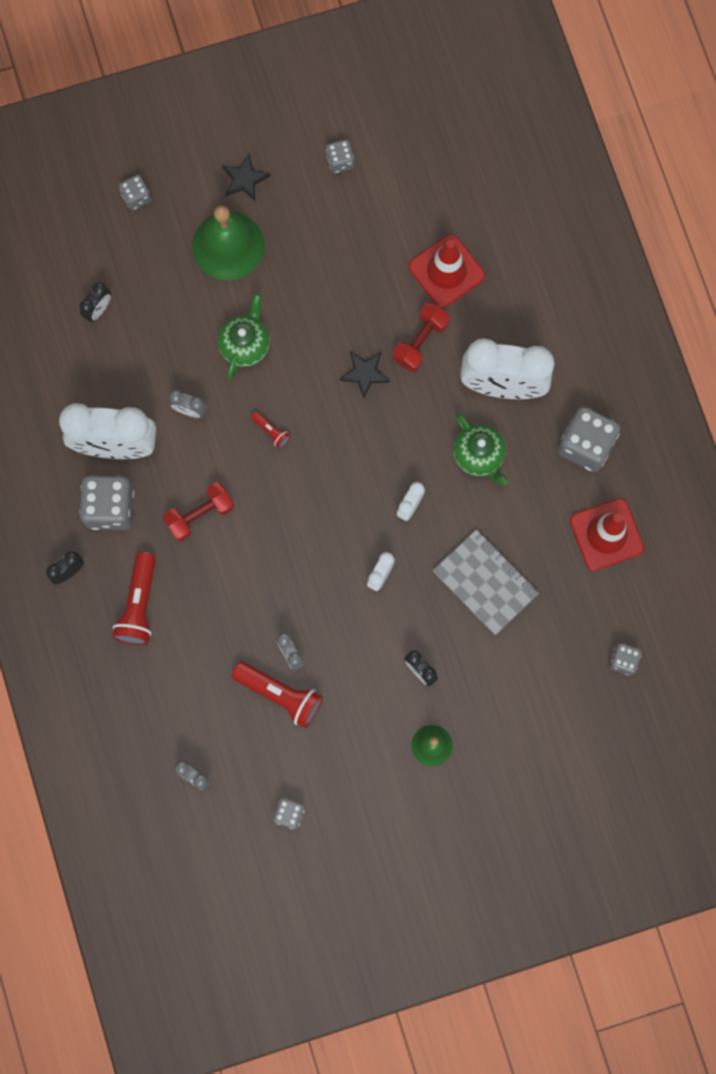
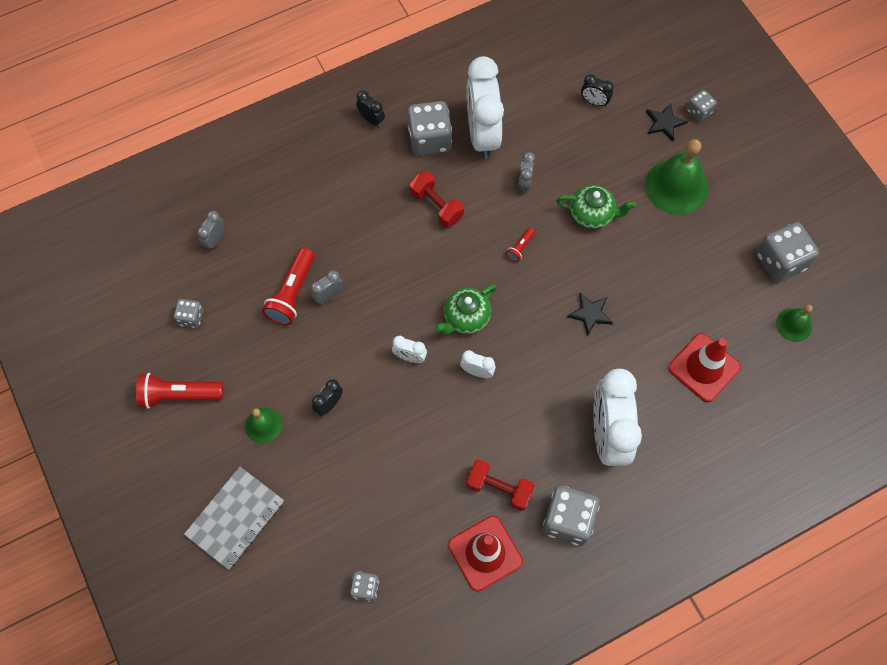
camera: 80 degrees right, 10 degrees down
(139, 605) = (352, 174): red flashlight -> red flashlight (179, 395)
(244, 179) = (739, 189): black star -> black star (664, 123)
(340, 161) = (780, 261): grey dice -> grey dice, size x1.88
(415, 168) = (794, 325): none -> green bell
(420, 342) = (631, 356): red dumbbell -> red dumbbell (499, 488)
(479, 456) = (536, 424): green teapot -> green teapot (466, 318)
(485, 582) = (419, 448): grey notebook -> grey notebook (235, 518)

